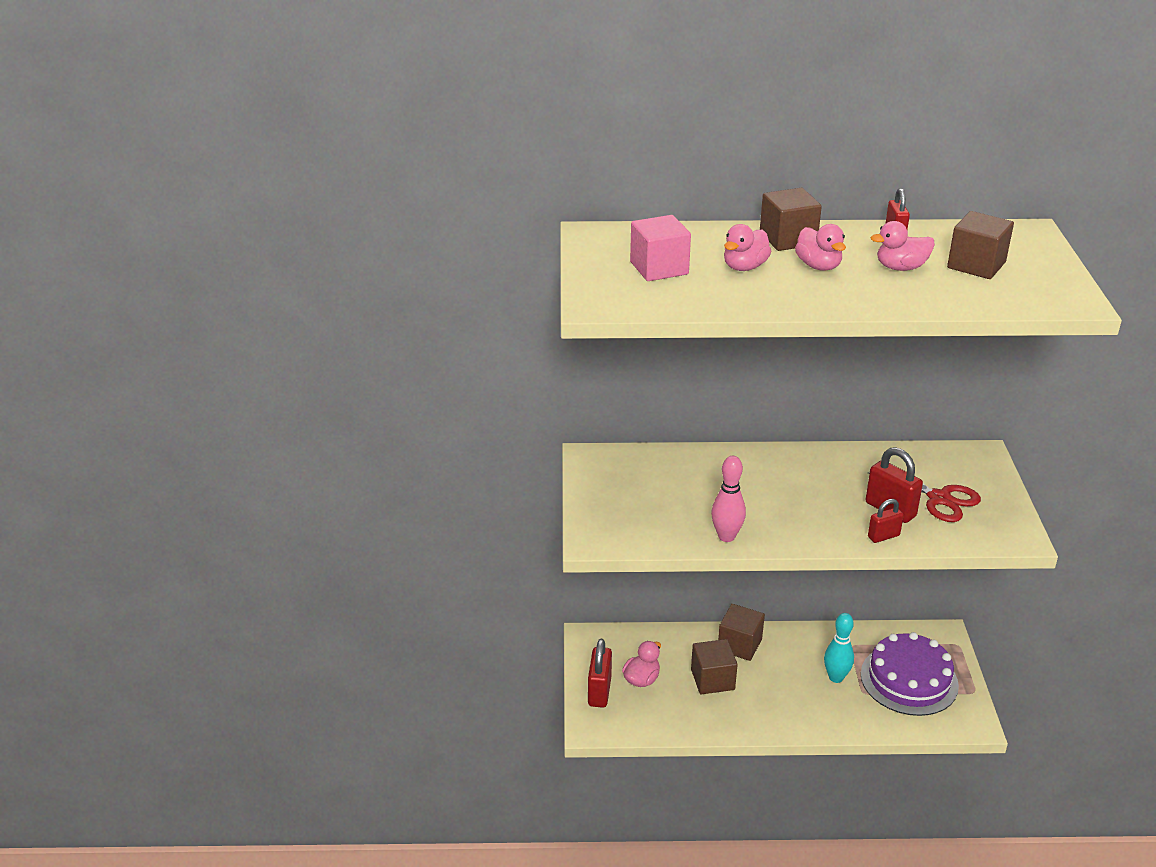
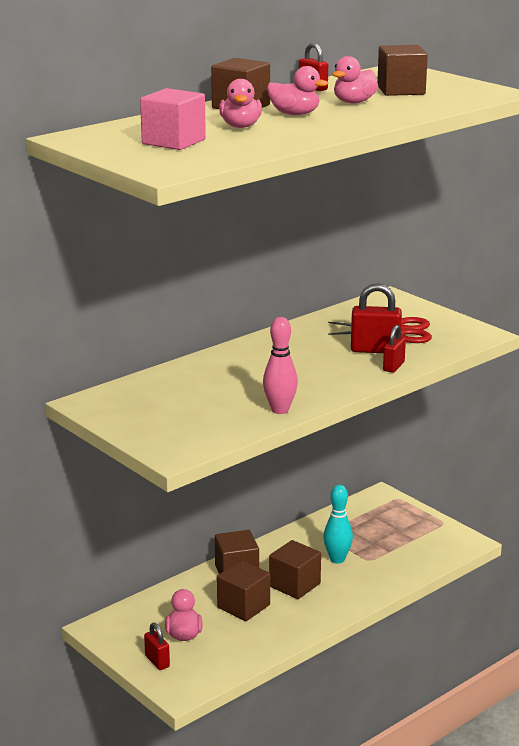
camera: 40 degrees left, 10 degrees down
(599, 691) = (157, 661): red padlock -> red padlock, size x0.61
(774, 682) = (294, 585): none -> brown cube
(909, 680) = (391, 536): purple cake -> none

